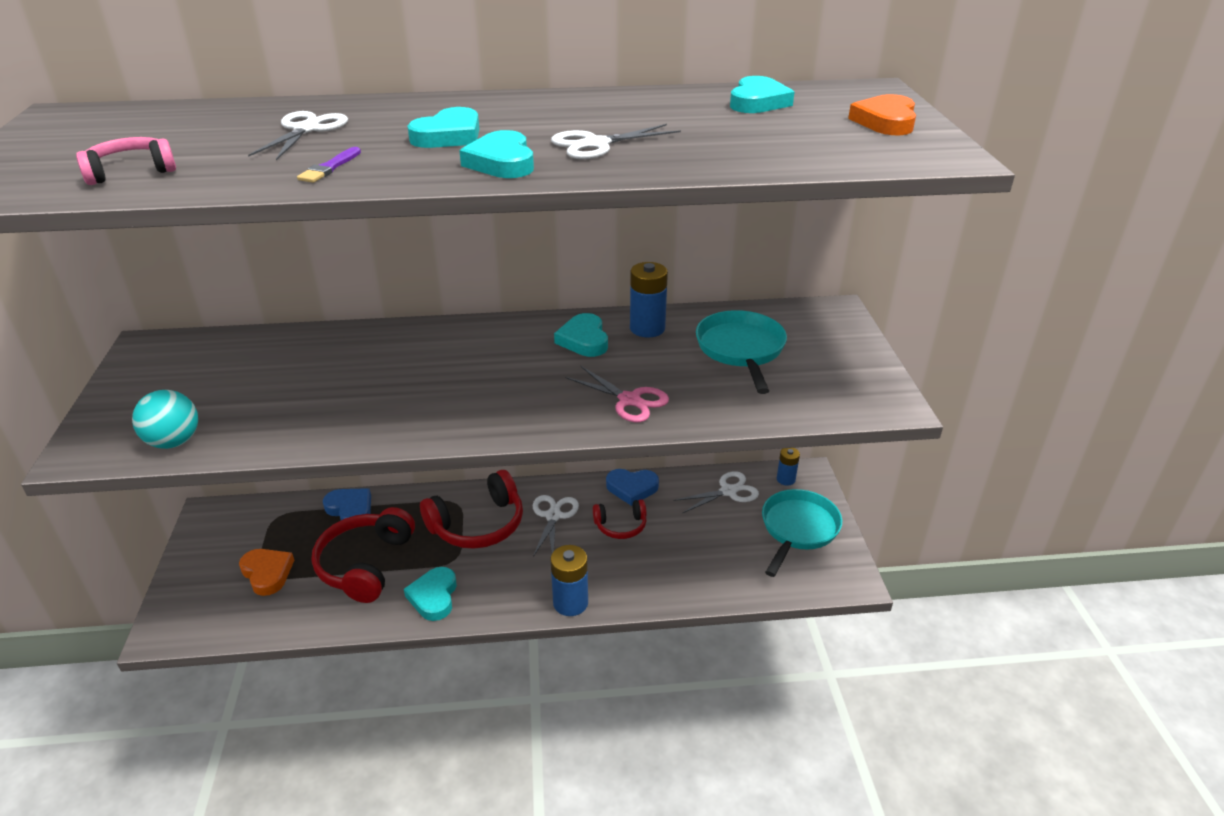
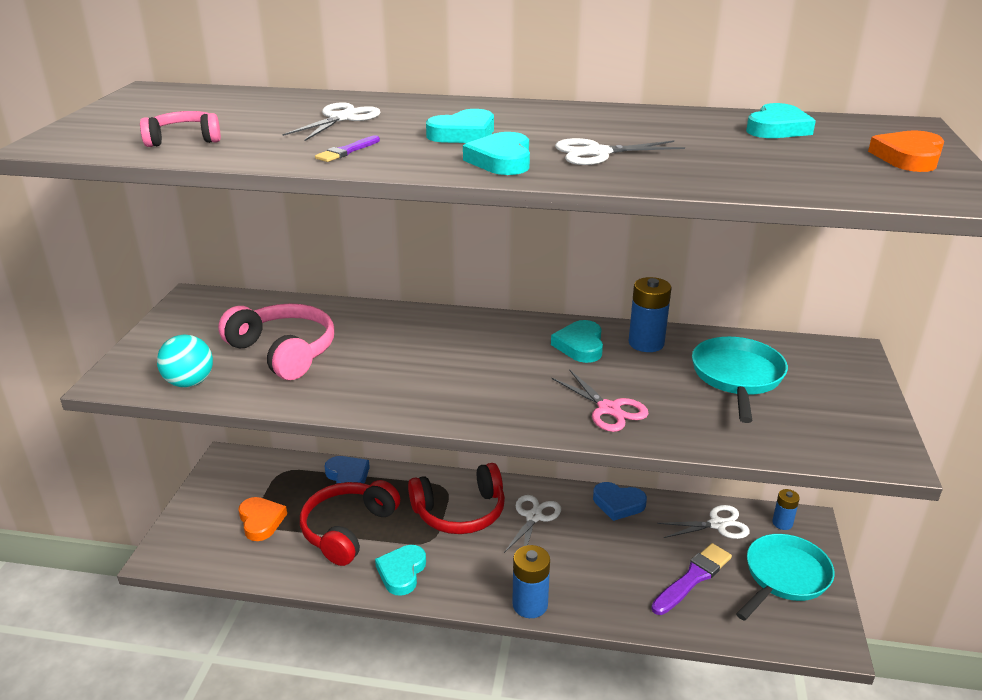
camera: 15 degrees right, 5 degrees down
(272, 391) = (284, 351): none -> pink headphones
(621, 526) = (598, 539): red headphones -> none
(717, 546) = (693, 578): none -> purple brush

